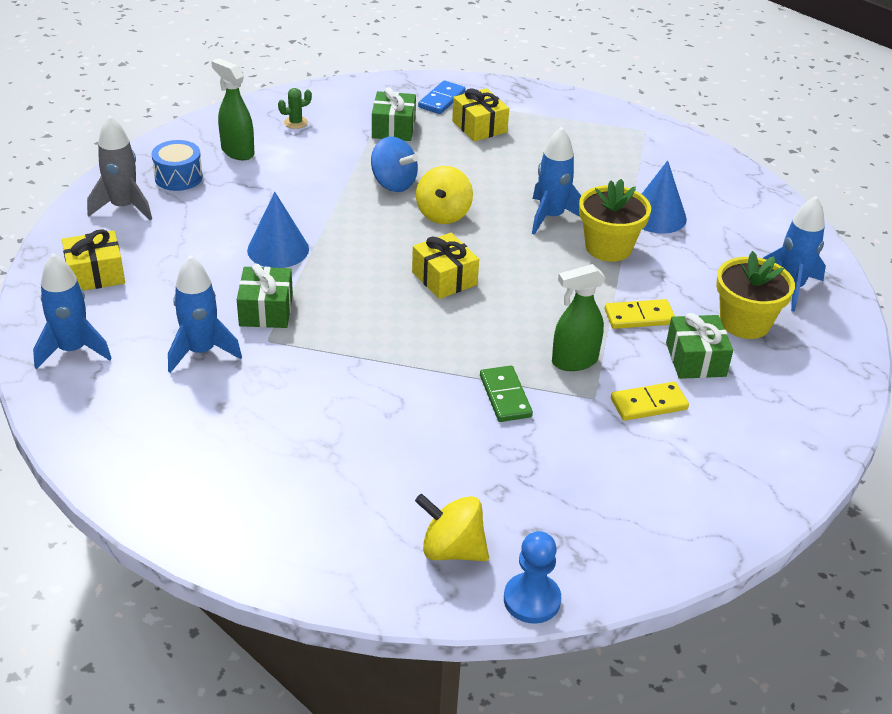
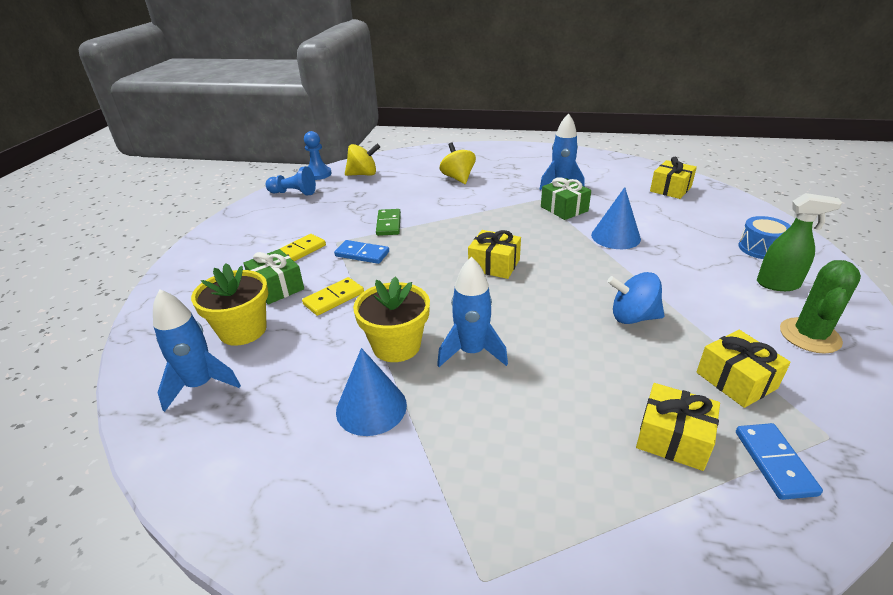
camera: 150 degrees right, 5 degrees down
(73, 350) = (612, 166): blue rocket -> none
(123, 207) = (739, 219): grey rocket -> none
(295, 123) = (809, 336): green cactus -> green cactus, size x1.94
(393, 128) = (736, 380): green gift -> yellow gift
(443, 214) = (557, 310): yellow spinning top -> yellow spinning top (458, 178)
(505, 396) = (389, 224): green domino -> green domino turned 45 degrees clockwise
(574, 361) = (362, 254): green spray bottle -> blue domino
(604, 555) = (293, 193): none -> blue pawn

